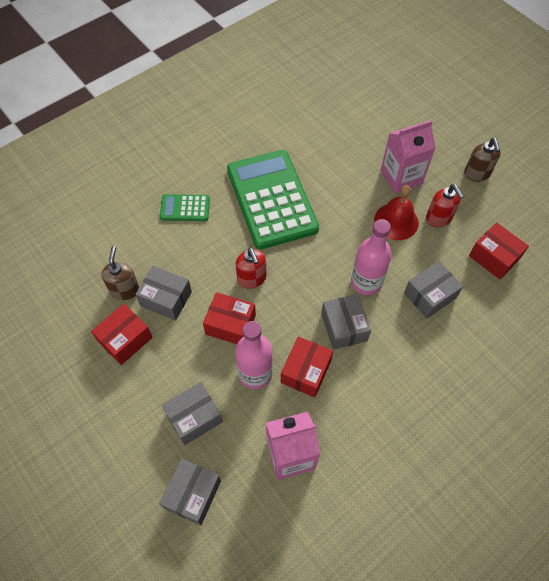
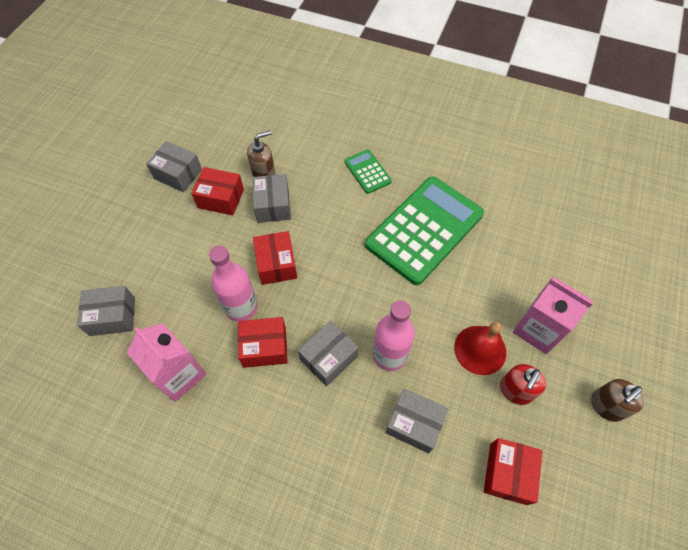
camera: 60 degrees right, 0 degrees up
(194, 417) = (178, 282): grey box -> grey box (178, 174)
(252, 278) = (331, 257): red soap dispenser -> none

